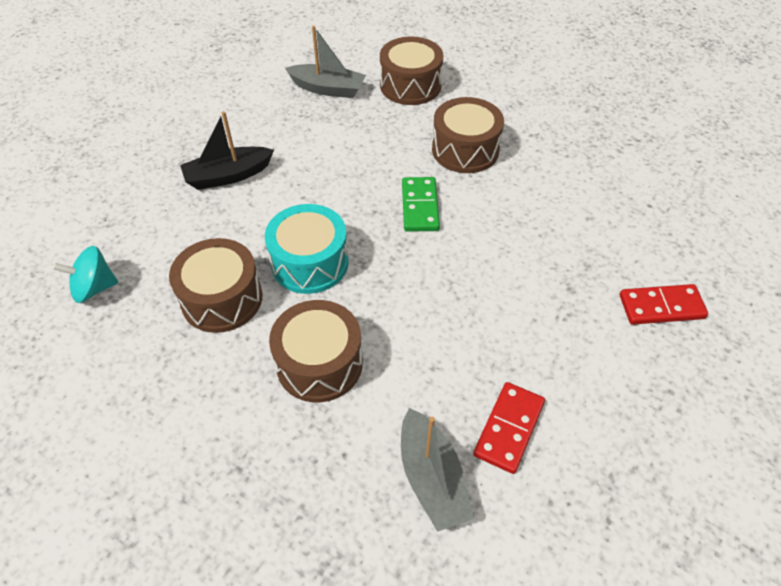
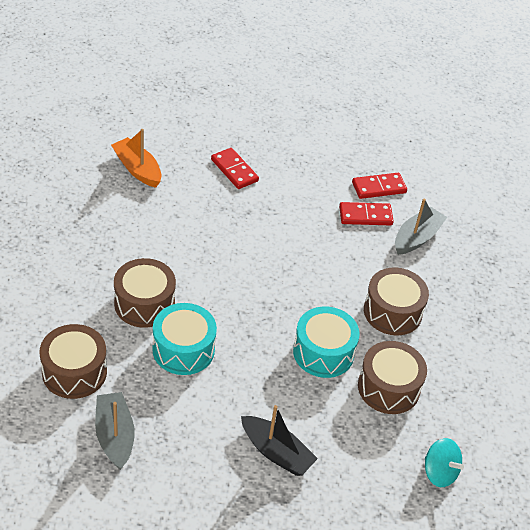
camera: 125 degrees left, 5 degrees down
(389, 157) = (183, 349): none -> turquoise drum
(420, 206) = (226, 310): green domino -> none
(566, 486) = (379, 188): none -> red domino
(688, 210) = (137, 169): none -> orange boat

